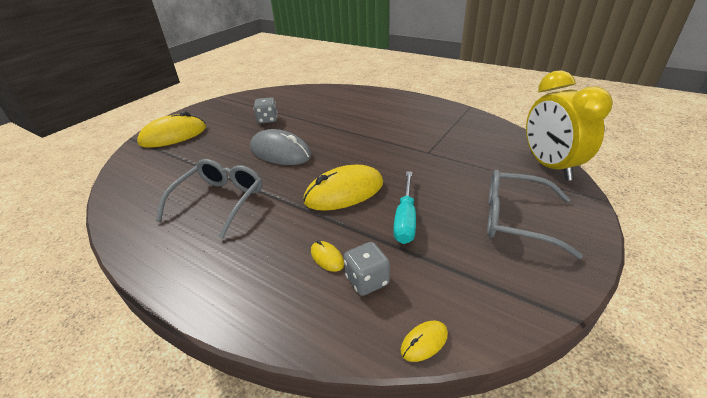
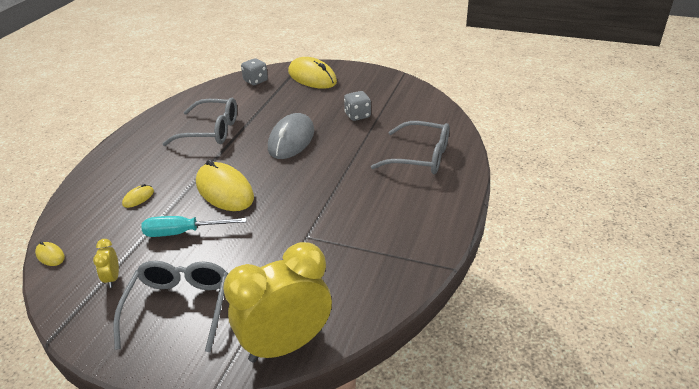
camera: 75 degrees right, 0 degrees up
(346, 103) = (419, 157): none -> grey glasses
(367, 280) = (111, 221): grey dice -> grey dice (255, 81)
(474, 270) = (112, 278): none -> yellow clock

